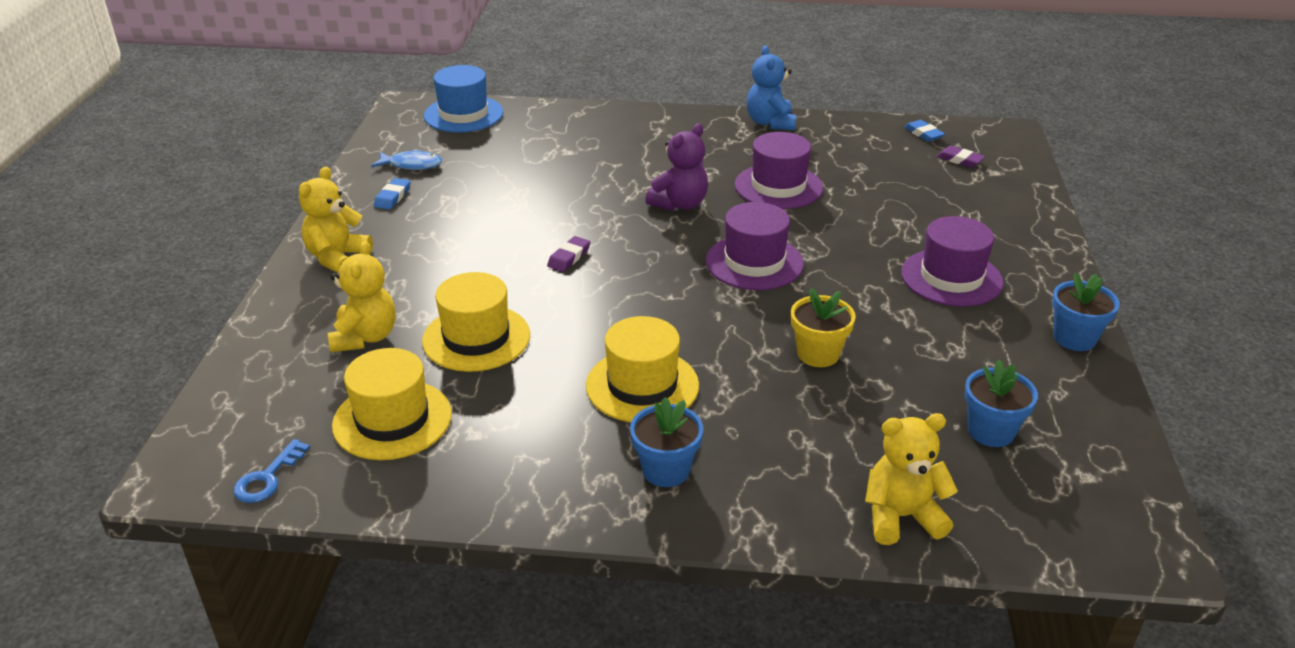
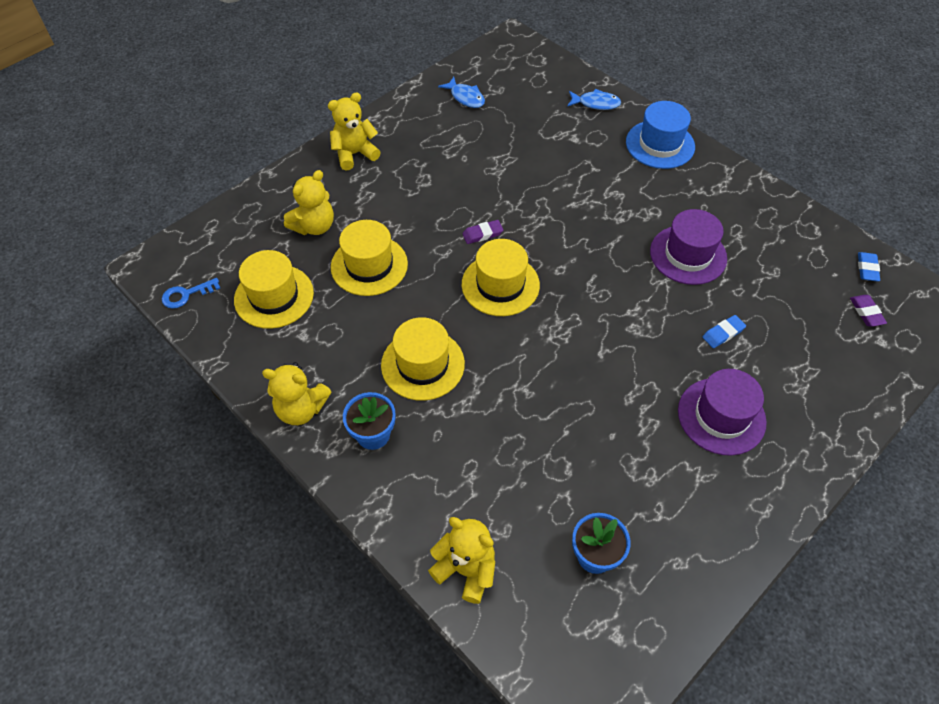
camera: 40 degrees right, 20 degrees up
(392, 197) = (429, 120): blue eraser -> blue eraser (723, 333)
(463, 114) = (540, 66): blue hat -> blue hat (660, 144)
(555, 120) = (596, 103): none -> blue fish
(556, 497) = (301, 409): none -> yellow teddy bear
(638, 286) = (500, 285): none -> yellow hat
(679, 204) = (600, 230): purple teddy bear -> none
(754, 262) = (595, 312): purple hat -> none
(770, 123) = (751, 189): blue teddy bear -> none
(818, 354) = (553, 415): yellow flower pot -> none
(1074, 338) = (750, 530): blue flower pot -> none

